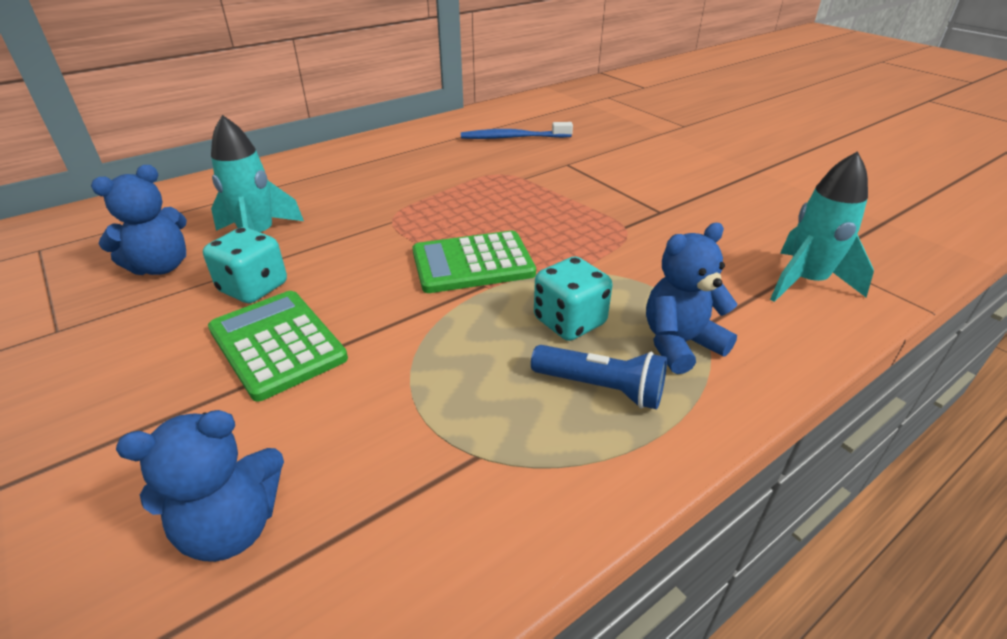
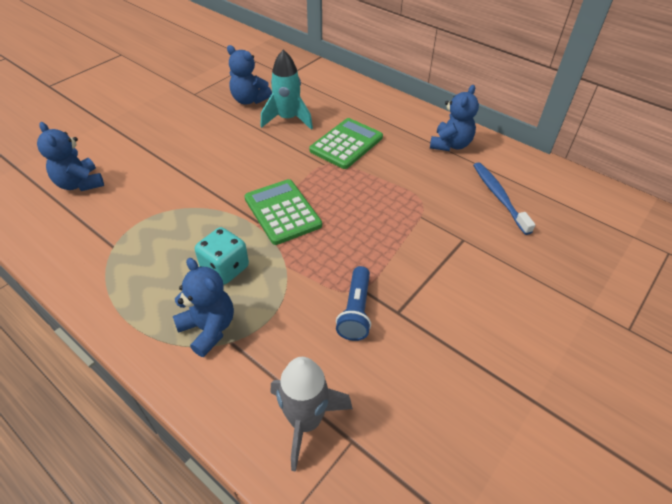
camera: 75 degrees right, 10 degrees up
(253, 288) = (237, 135): turquoise dice -> none
(277, 344) = (191, 158): green calculator -> green calculator (346, 144)
(414, 143) = (450, 145): none -> blue teddy bear
(601, 388) = (163, 290): blue flashlight -> blue flashlight (356, 311)
(806, 282) = (306, 421): turquoise rocket -> grey rocket

